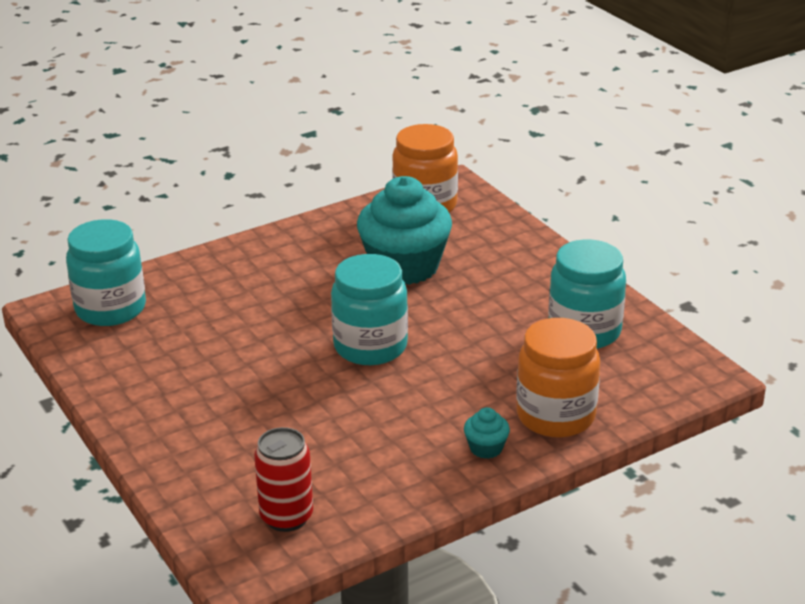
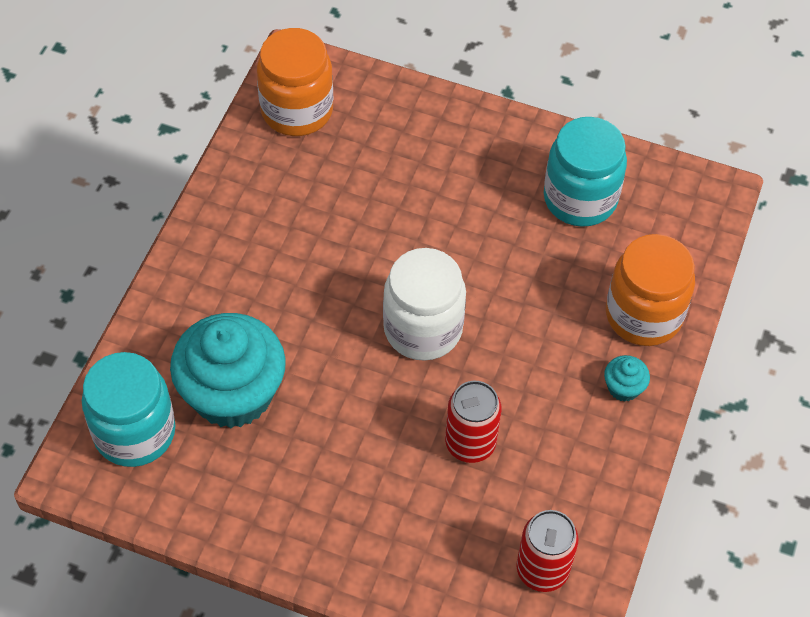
camera: 40 degrees left, 25 degrees up
(325, 421) = (470, 443): none -> red can
(370, 346) = (423, 329): turquoise jar -> white jar
(405, 267) = (356, 207): turquoise cupcake -> turquoise cupcake (232, 393)

